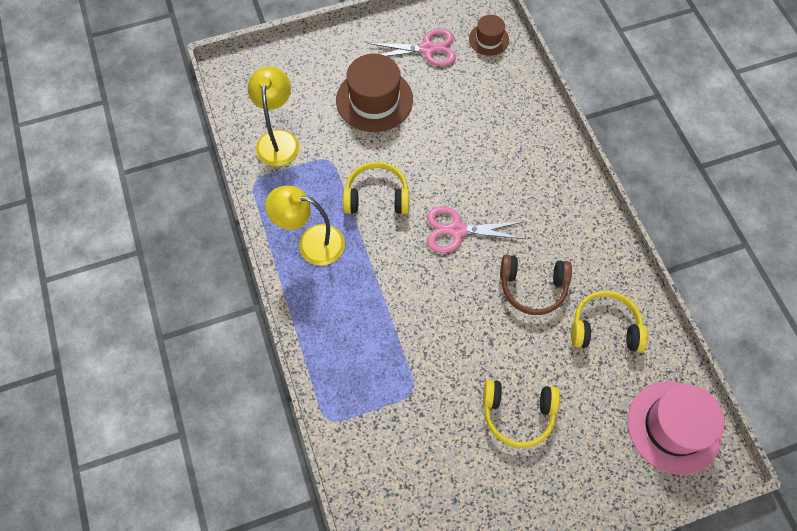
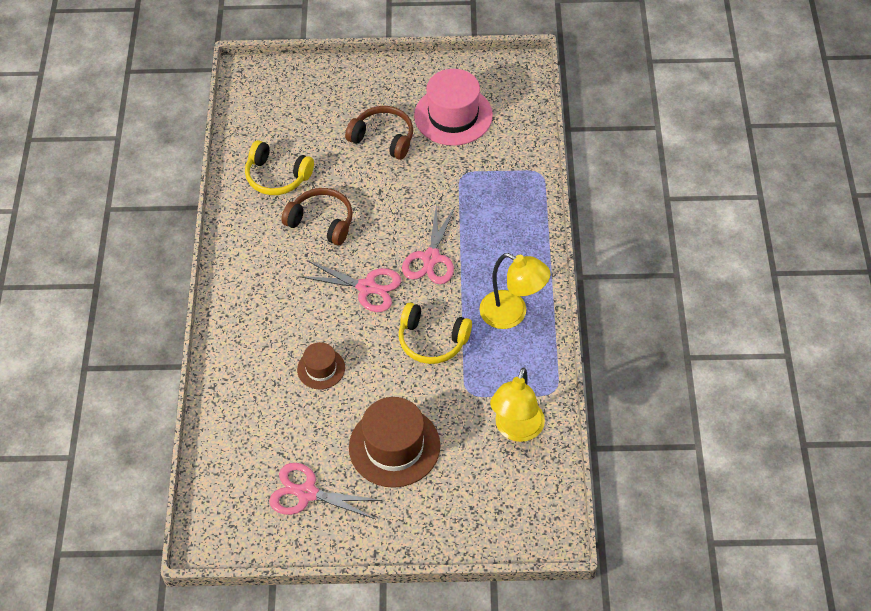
camera: 160 degrees left, 10 degrees down
(408, 279) = (431, 258): none -> pink scissors
(488, 39) = (230, 484): brown hat -> brown hat (321, 369)
(518, 414) = (383, 138): yellow headphones -> brown headphones
(674, 427) = (265, 100): pink hat -> pink hat (453, 115)

